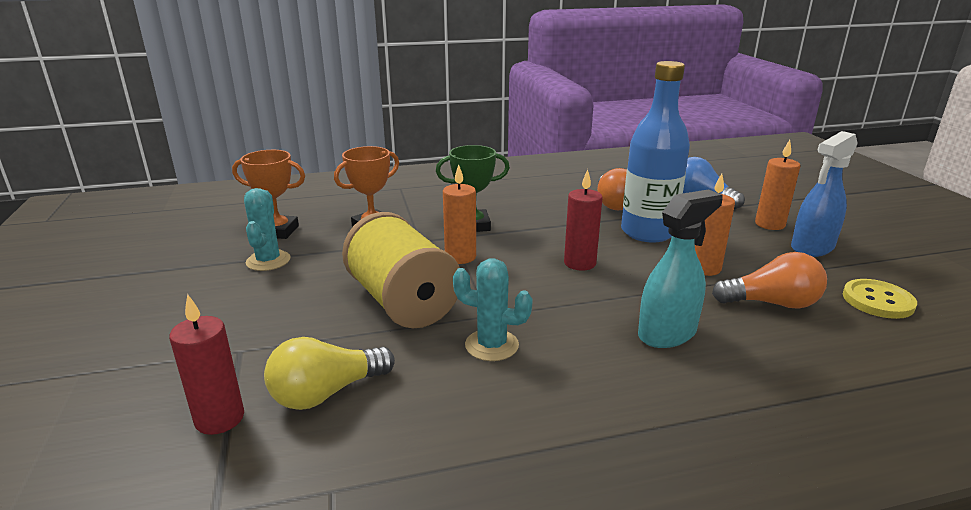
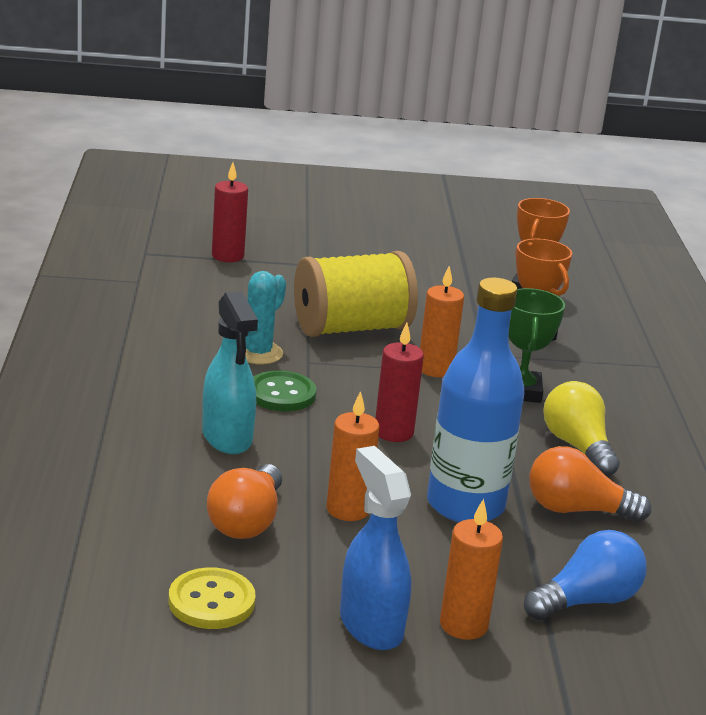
camera: 100 degrees right, 0 degrees up
(268, 261) = (460, 280): turquoise cactus -> none
(326, 393) = (234, 287): yellow light bulb -> yellow light bulb (577, 447)
(564, 319) = (281, 394): none -> green button

